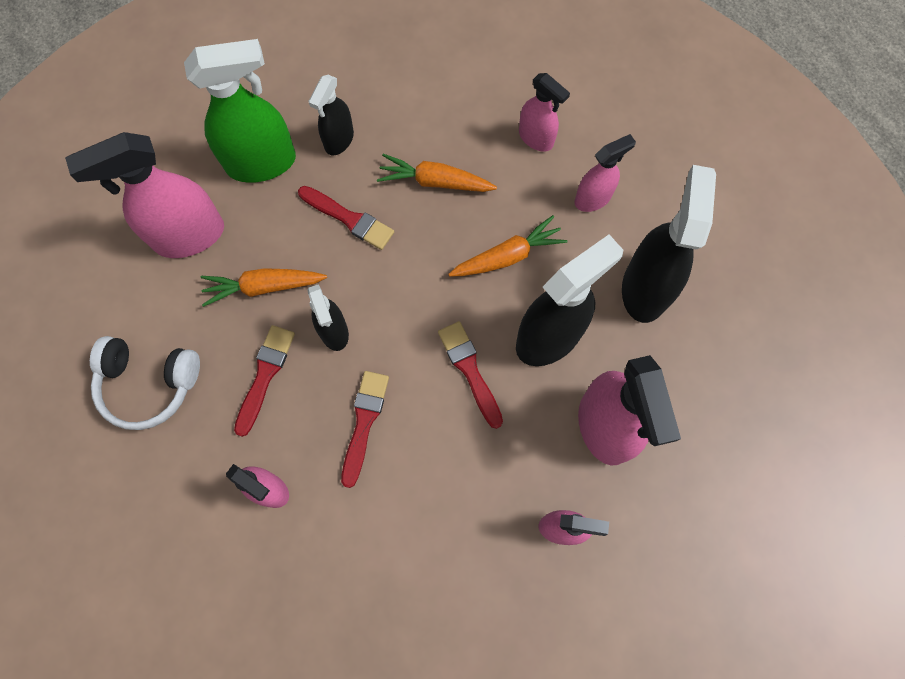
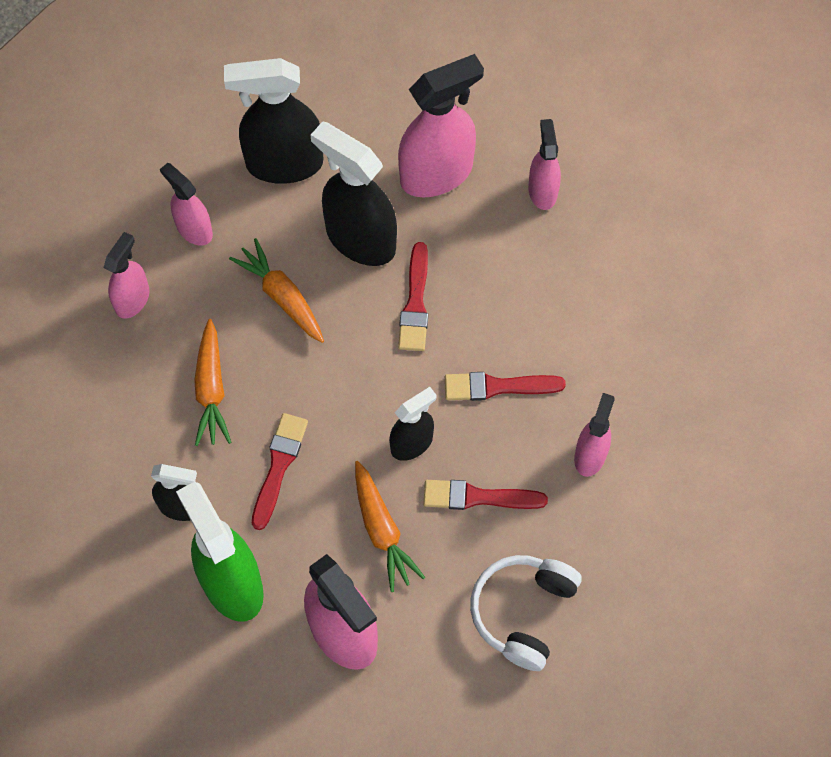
camera: 105 degrees left, 5 degrees down
(149, 384) = (523, 612): white headphones -> white headphones turned 150 degrees counterclockwise
(470, 370) = (415, 303): red brush -> red brush turned 45 degrees counterclockwise

